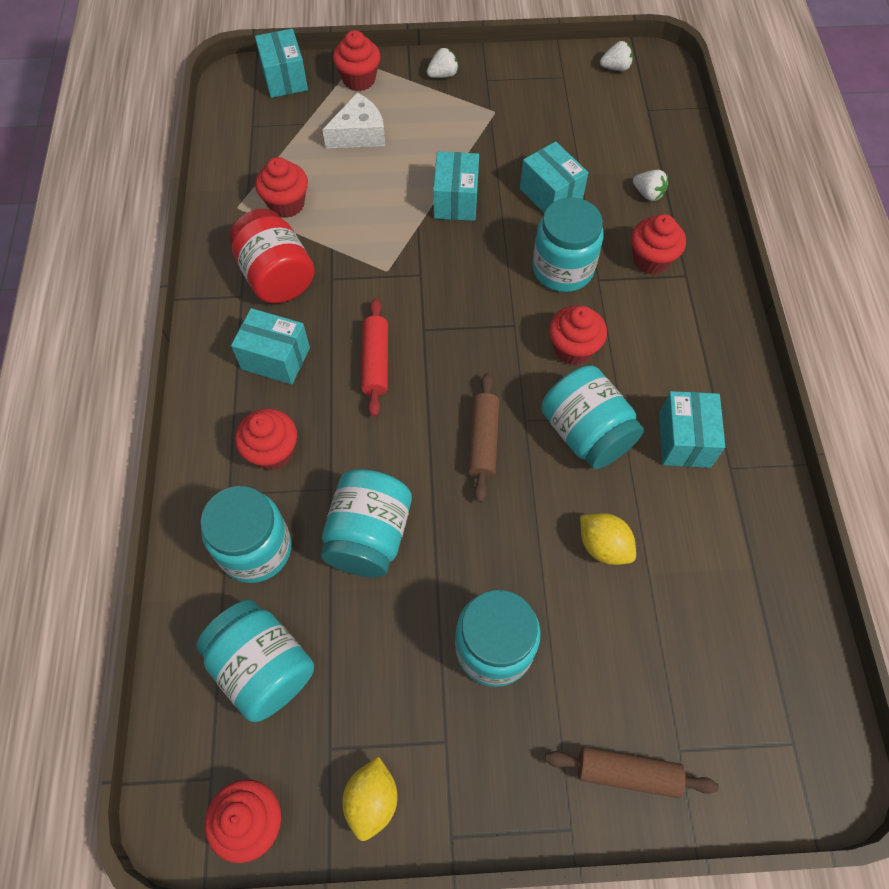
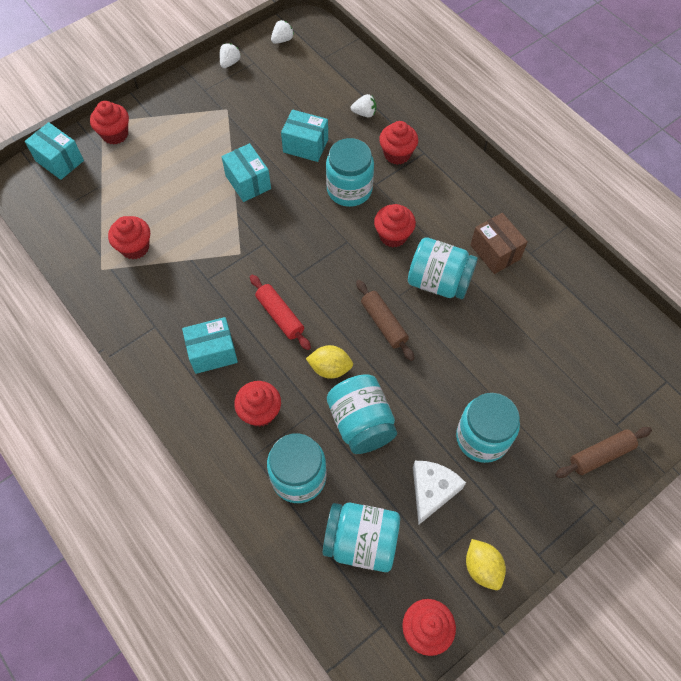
camera: 35 degrees left, 0 degrees up
(277, 276) = (168, 299): red jar -> none
(359, 134) = (146, 172): white cheese -> white cheese (432, 491)
(443, 75) = (172, 101): white strawberry -> white strawberry (230, 63)
(603, 546) = (497, 341): yellow lemon -> yellow lemon (330, 368)
(684, 440) = (495, 252): turquoise box -> brown box

